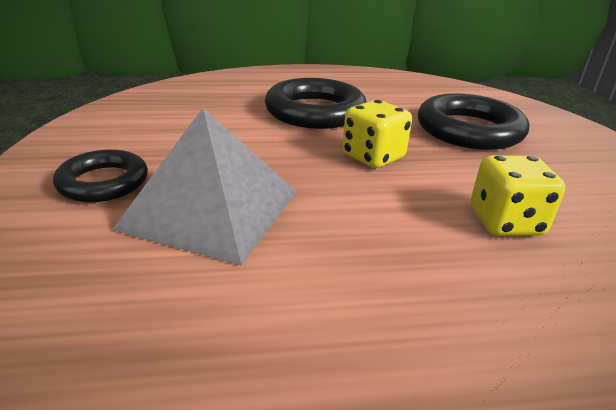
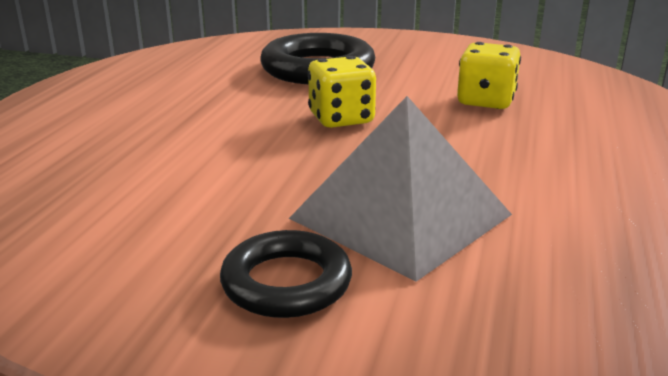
camera: 65 degrees left, 5 degrees down
(315, 112) = (195, 121): black ring -> none

